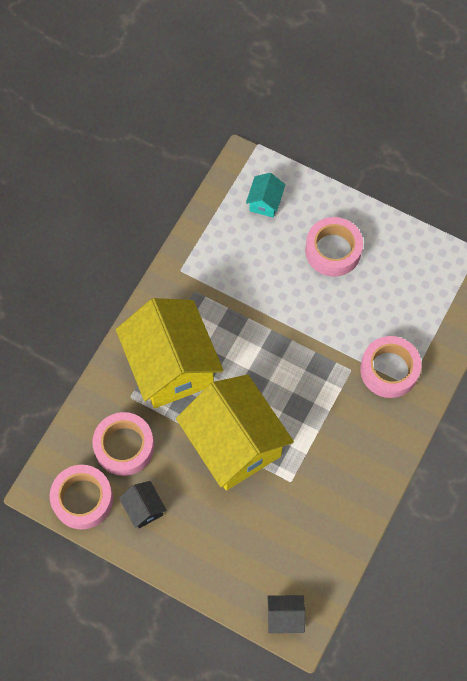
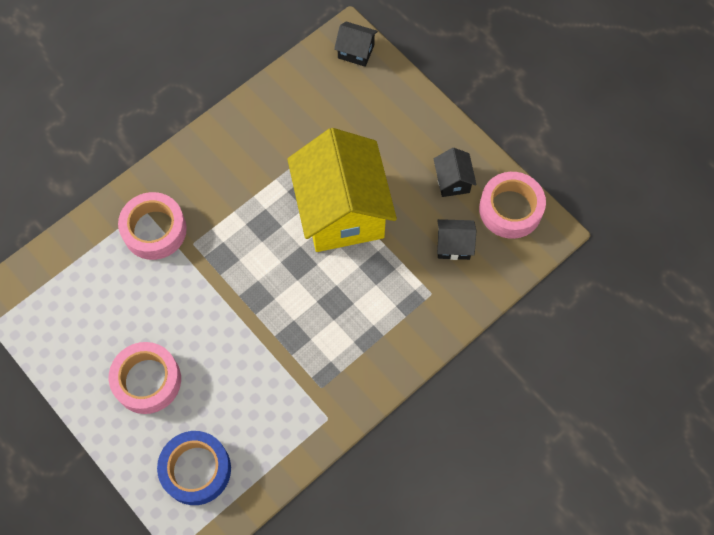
camera: 160 degrees left, 0 degrees up
(124, 446) = (453, 245): pink tape -> black house
(171, 366) = (377, 311): yellow house -> none
(265, 202) = (196, 470): turquoise house -> blue tape

